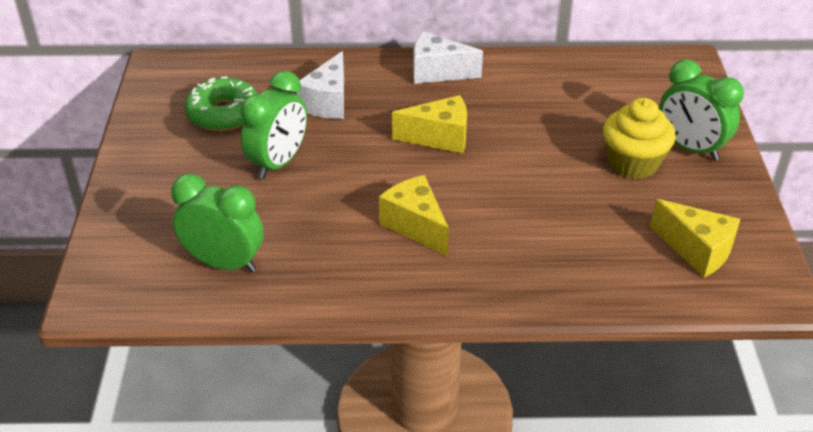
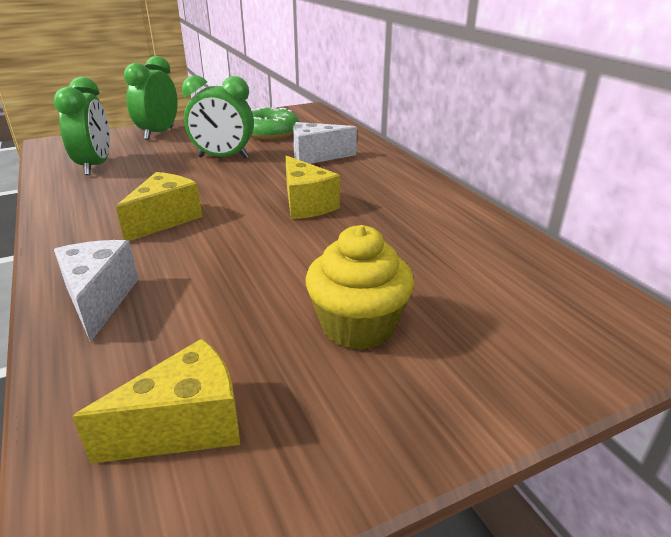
camera: 65 degrees right, 10 degrees down
(437, 72) = (408, 185): white cheese -> white cheese (99, 300)
(690, 148) = (438, 374): green clock -> green clock (159, 133)
(696, 250) = (185, 426): yellow cheese -> yellow cheese turned 135 degrees counterclockwise

